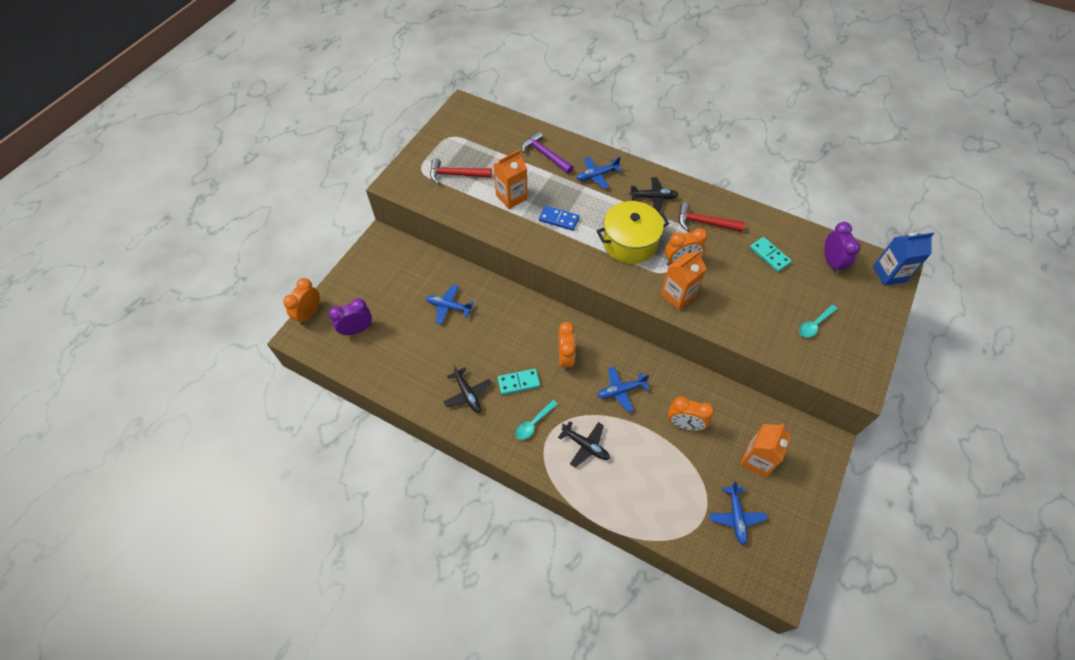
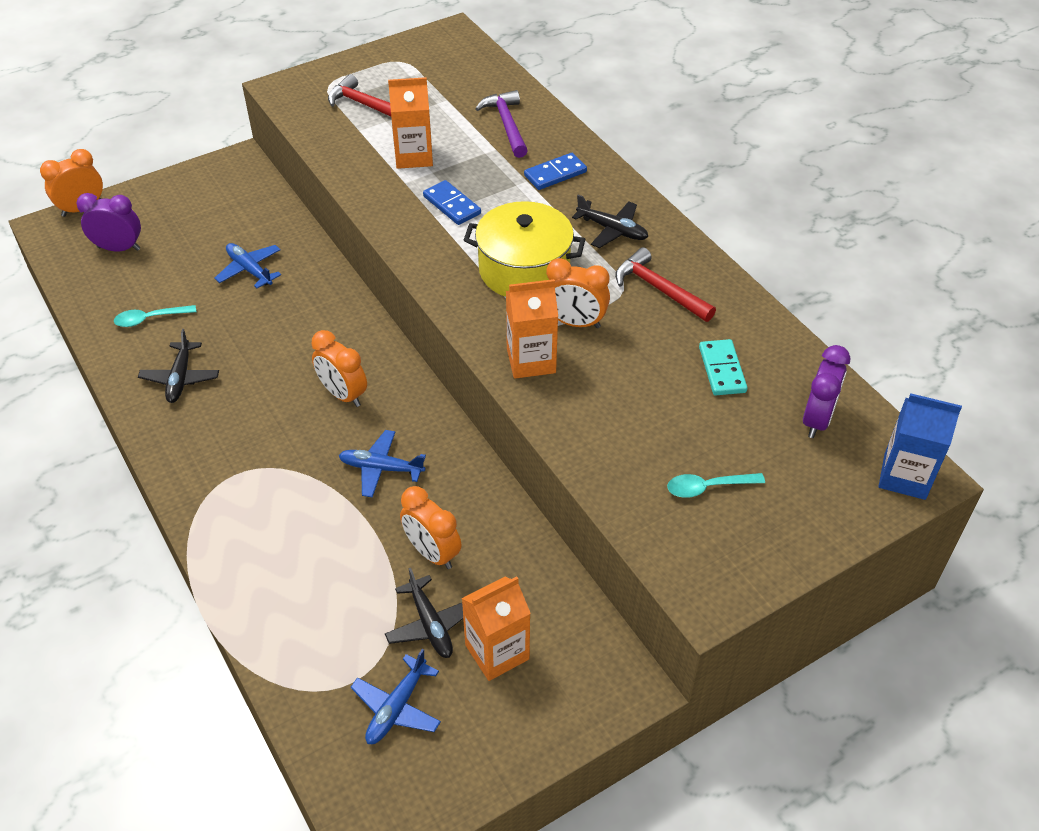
camera: 30 degrees right, 10 degrees down
(518, 382) = (255, 395): turquoise domino -> none
(533, 423) = (229, 451): turquoise spoon -> turquoise spoon (150, 319)
(565, 358) = (343, 394): orange clock -> orange clock turned 105 degrees clockwise
(585, 446) = (272, 511): black plane -> black plane (430, 624)
(597, 175) = (555, 174): blue plane -> blue domino

